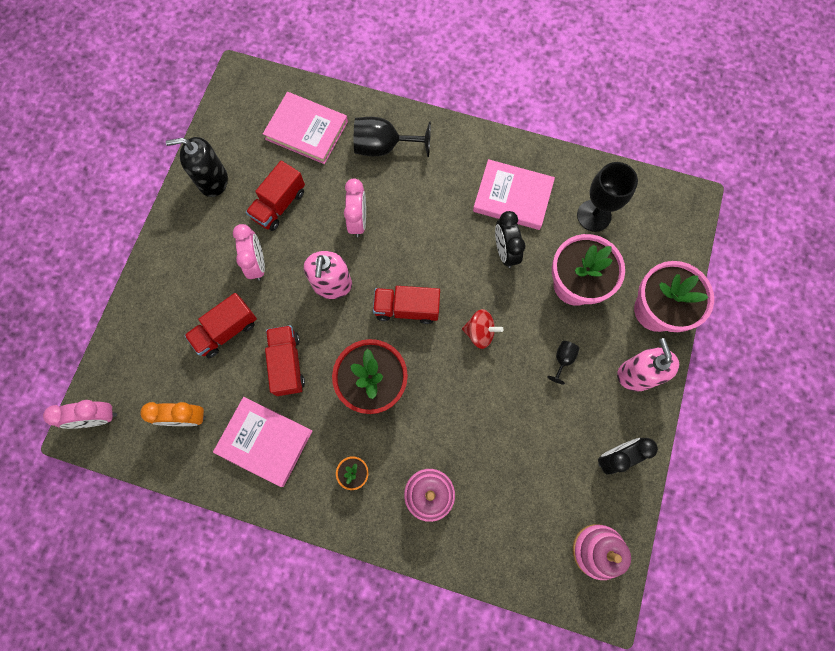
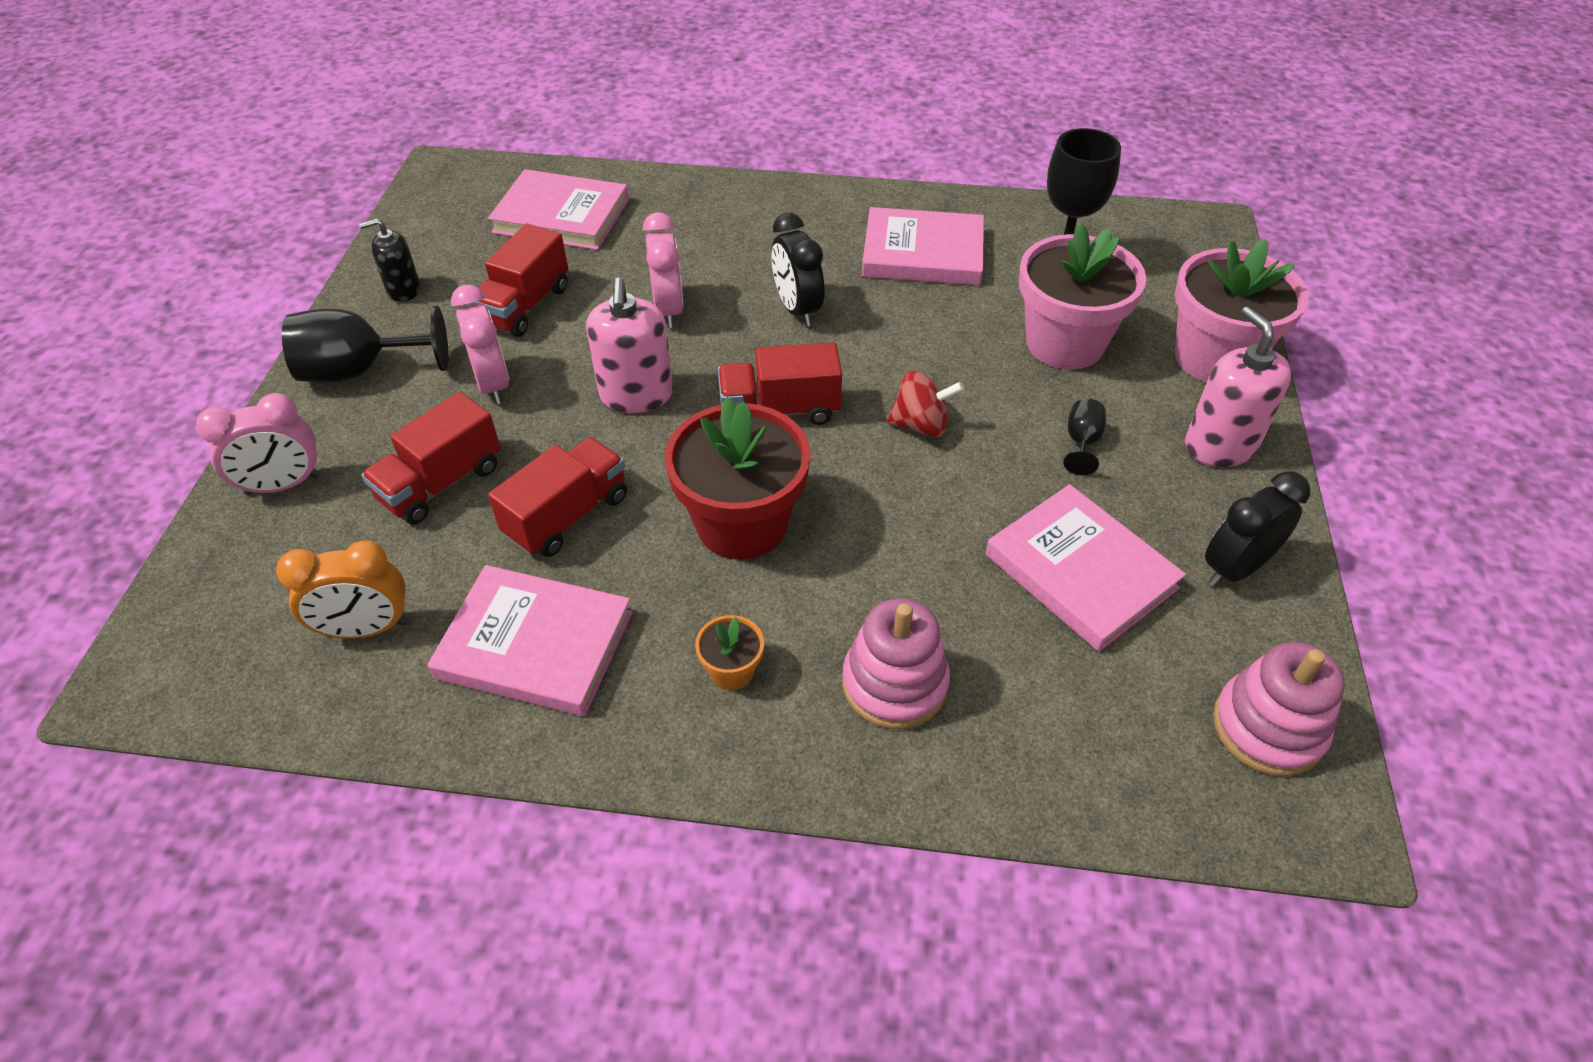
camera: 10 degrees left, 25 degrees down
(98, 418) = (172, 656): pink clock -> pink clock (283, 485)
(213, 180) = (403, 290): black soap dispenser -> black soap dispenser, size x0.62
(287, 364) = (567, 516): red truck -> red truck turned 60 degrees clockwise
(383, 147) = (694, 221): black goblet -> black goblet (360, 371)
(505, 251) = (931, 317): black clock -> black clock (797, 309)
(537, 444) = (1081, 571): none -> pink book

